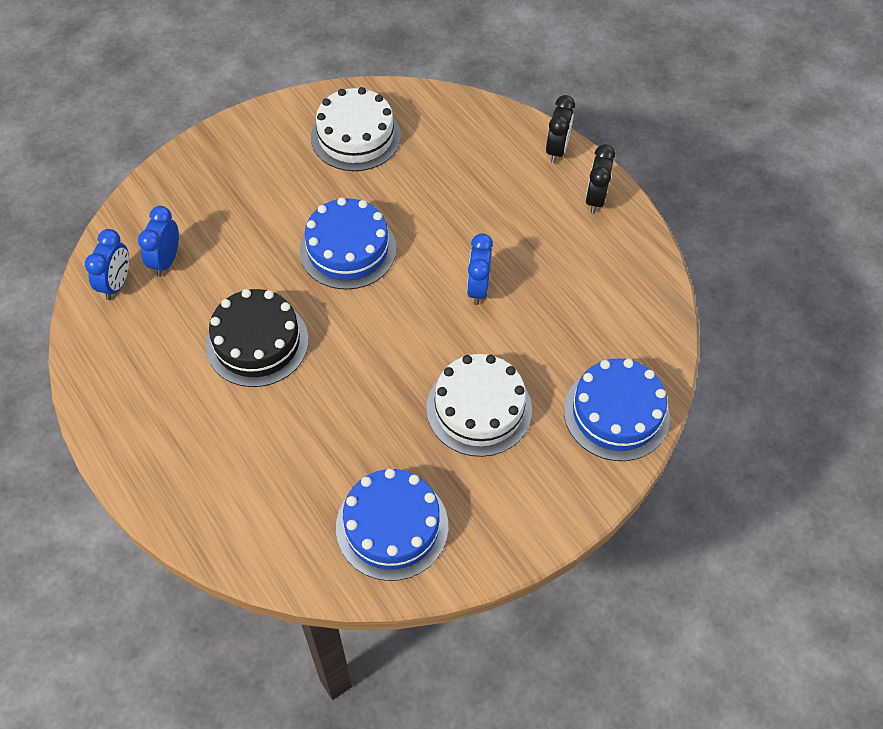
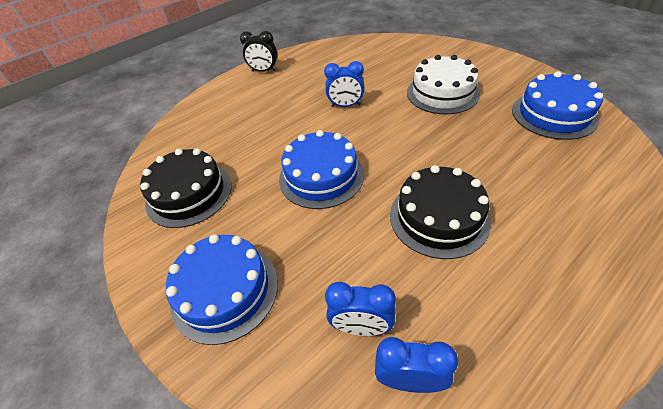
camera: 90 degrees left, 10 degrees down
(356, 136) = (189, 193): white cake -> black cake
(556, 150) = (220, 89): black clock -> none
(616, 413) = (420, 49): blue cake -> blue cake (224, 291)

